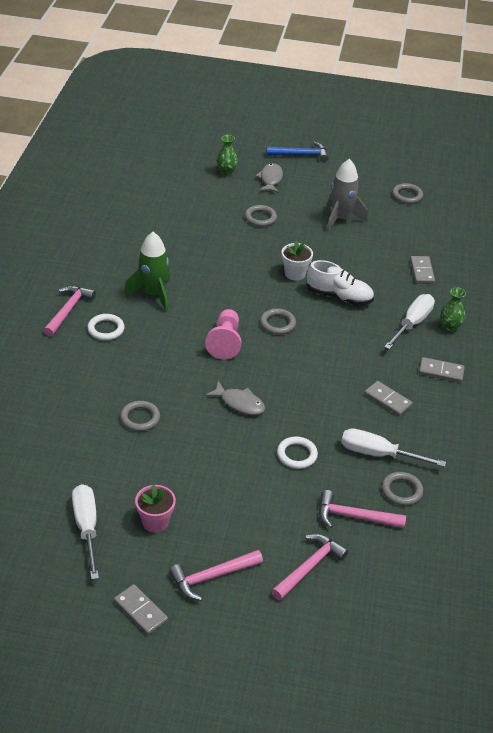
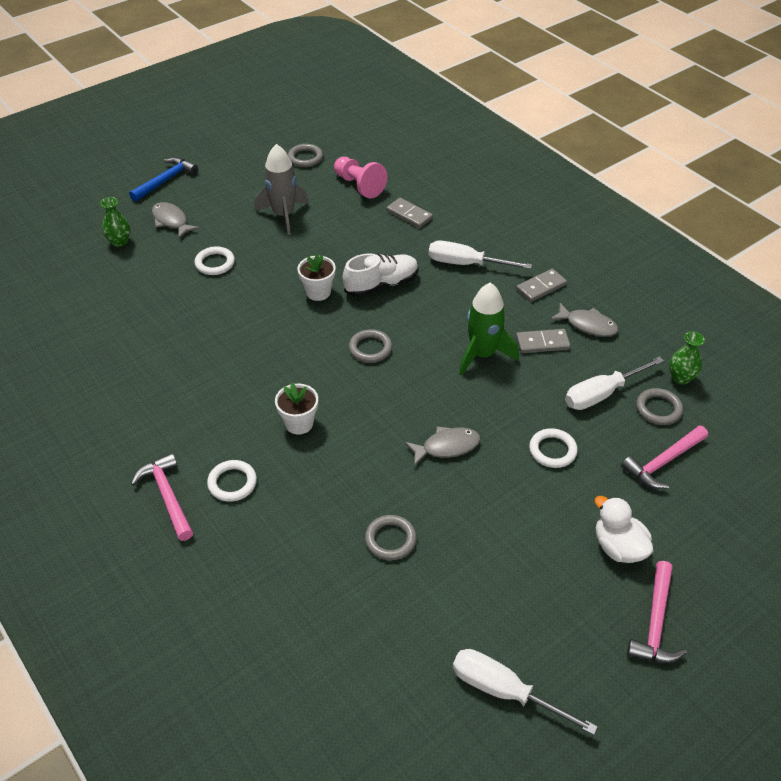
camera: 45 degrees left, 5 degrees up
(140, 611) = (657, 716): grey domino -> none
(153, 294) = (225, 411): green rocket -> green rocket (482, 355)
(155, 522) = (546, 622): pink flower pot -> none
(180, 329) = (299, 423): none -> white flower pot
(225, 342) = (354, 402): pink pawn -> pink pawn (359, 185)
(253, 528) = (618, 547): none -> white duck
(260, 218) = (215, 263): grey ring -> white ring
(309, 567) = (699, 537): pink hammer -> none
(412, 323) = (465, 264): white screwdriver -> white screwdriver turned 60 degrees counterclockwise
(435, 414) = (588, 325): none -> grey fish
(449, 327) = (494, 245): green vase -> green vase (681, 378)

